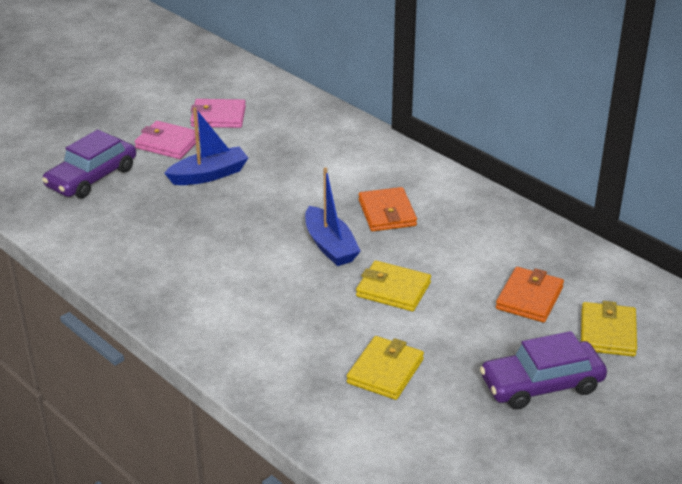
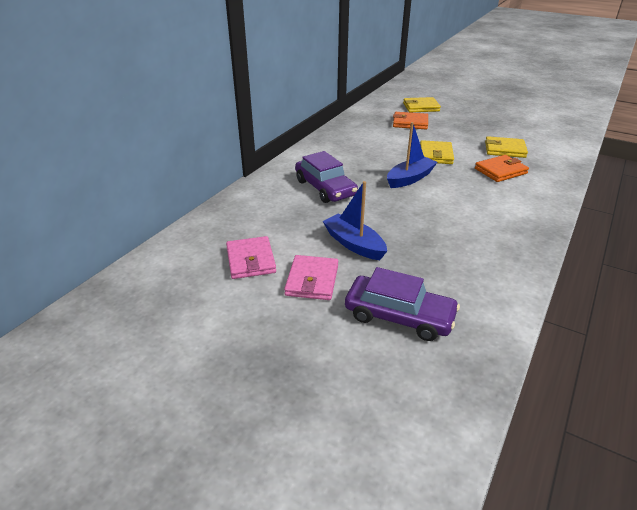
camera: 105 degrees left, 0 degrees up
(387, 213) = (359, 165): orange wallet -> orange wallet (500, 171)
(541, 384) = (472, 117): purple car -> purple car (325, 188)

